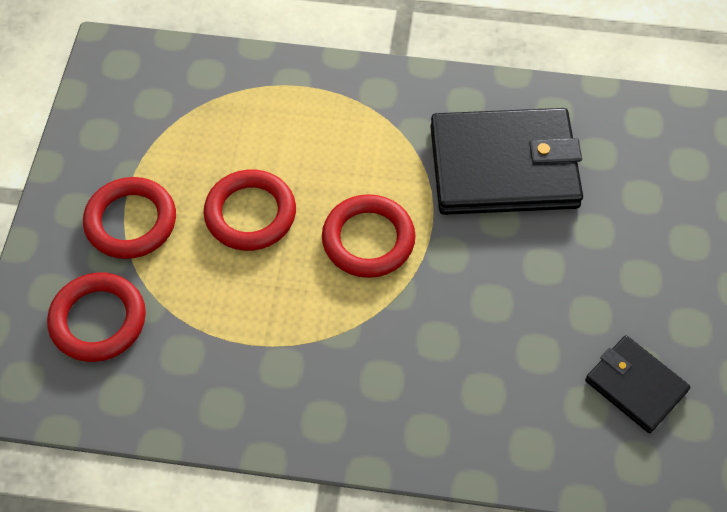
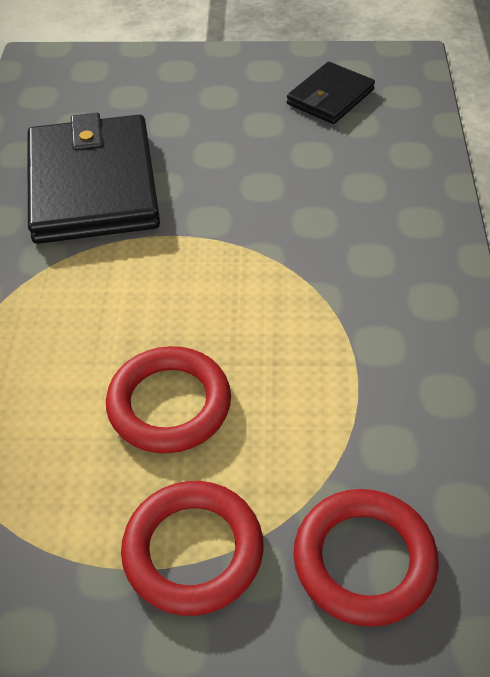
camera: 95 degrees left, 10 degrees down
(368, 240) = (197, 285): red ring -> none

